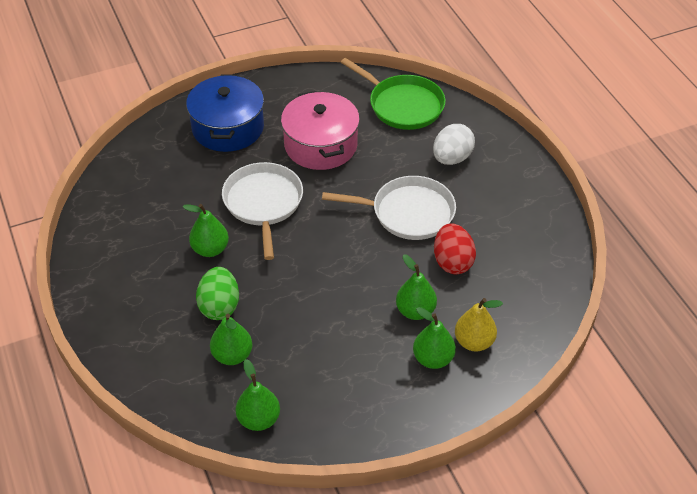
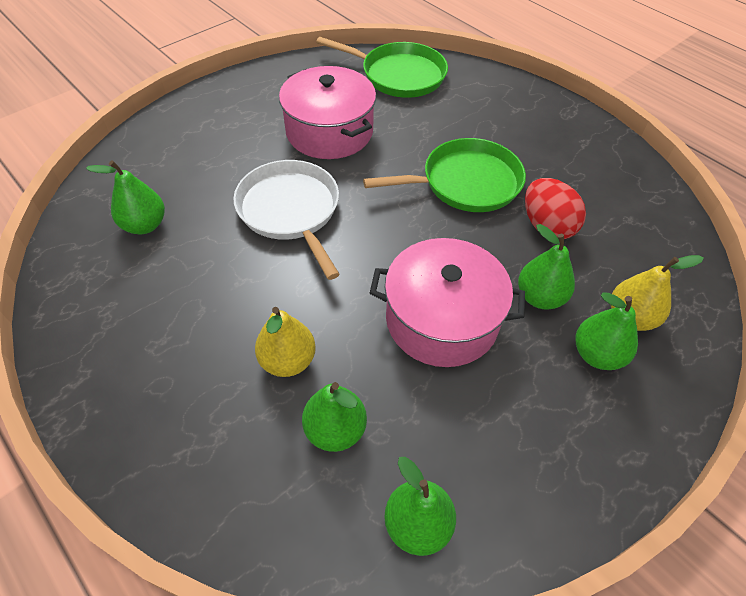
camera: 20 degrees left, 5 degrees up
(210, 249) = (245, 284): green pear -> green pear (144, 225)
(219, 306) = (288, 361): green egg -> yellow pear
(228, 128) = (211, 135): blue pot -> none
(336, 307) = (441, 319): none -> pink pot
(408, 213) = (466, 182): white pan -> green pan
(452, 158) = (479, 116): white egg -> none

